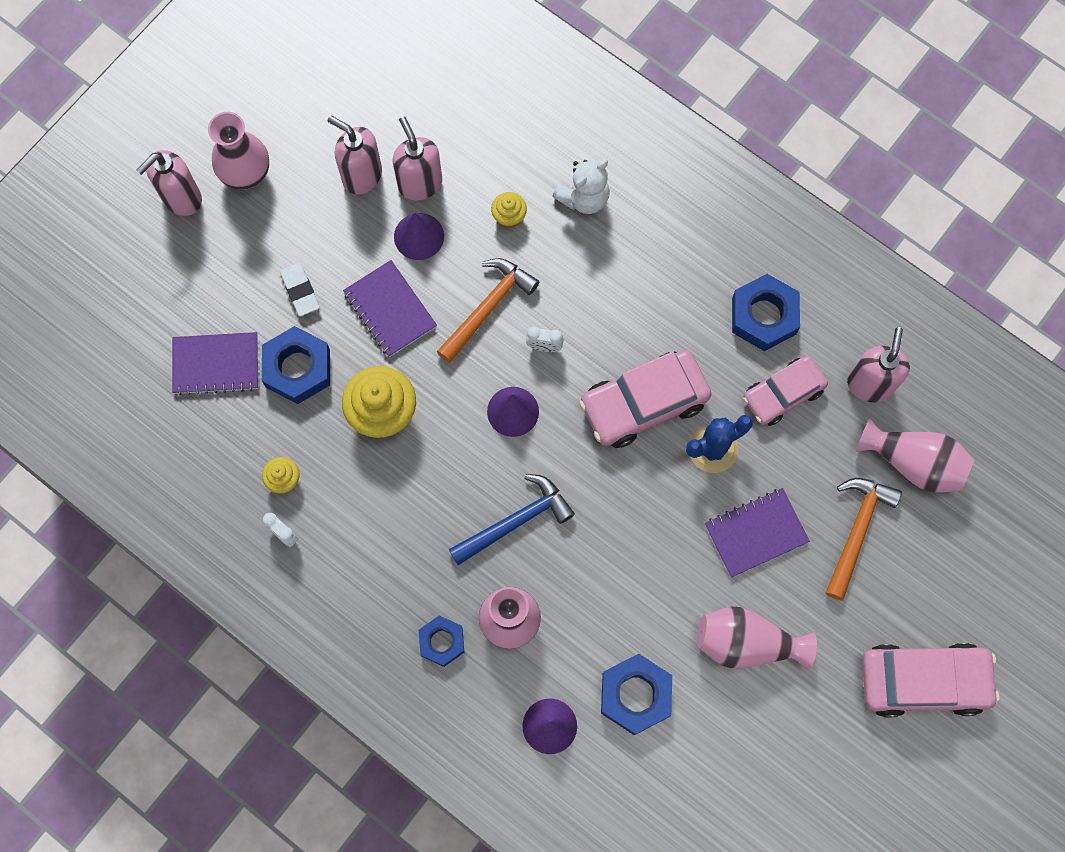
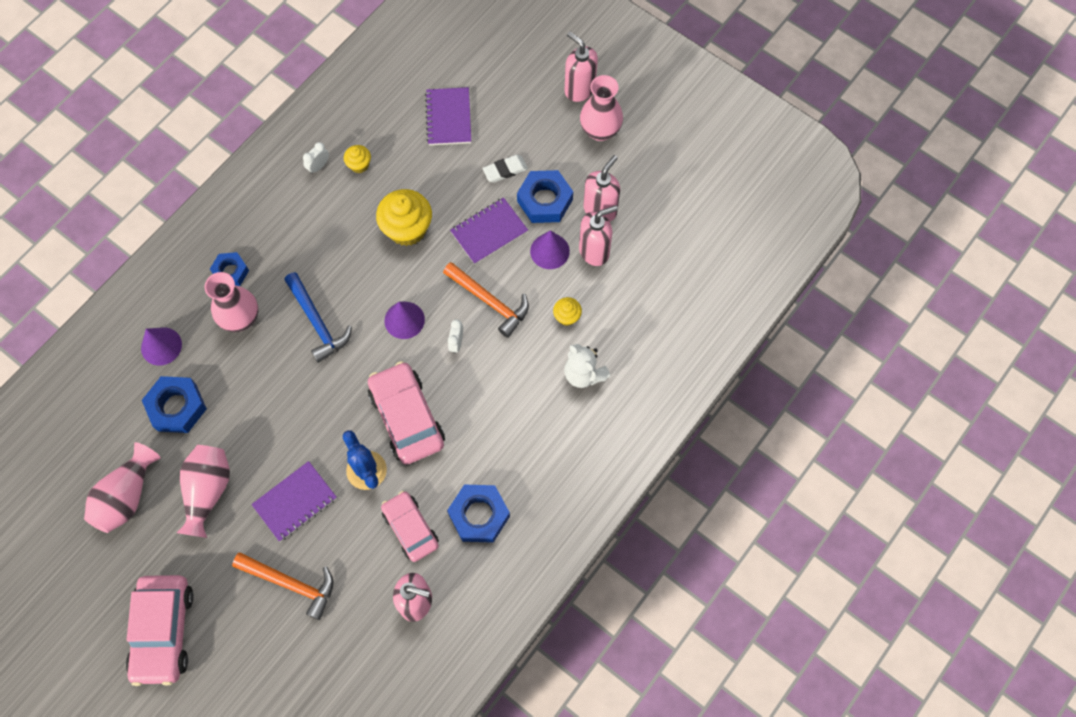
camera: 90 degrees right, 5 degrees down
(298, 368) = (444, 171): blue nut -> blue nut (545, 200)
(756, 533) = (295, 502): purple notebook -> purple notebook turned 75 degrees clockwise
(914, 463) = (346, 635): pink vase -> pink vase (127, 496)

